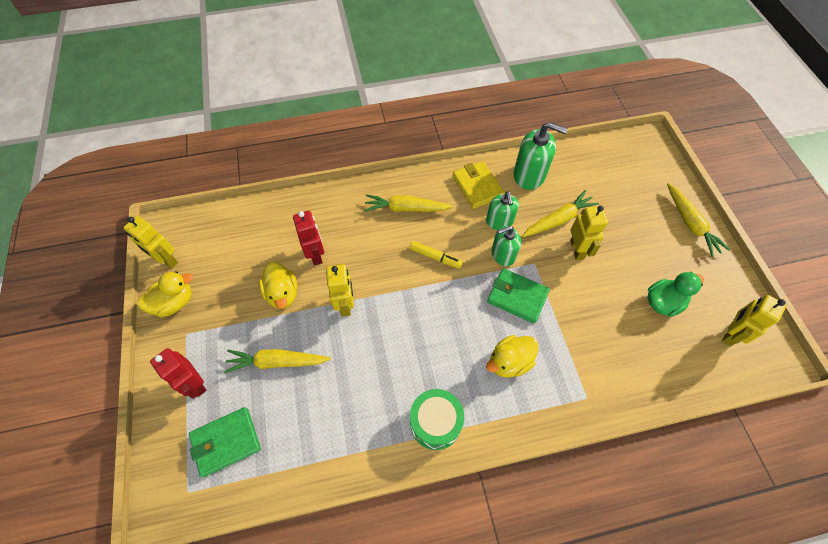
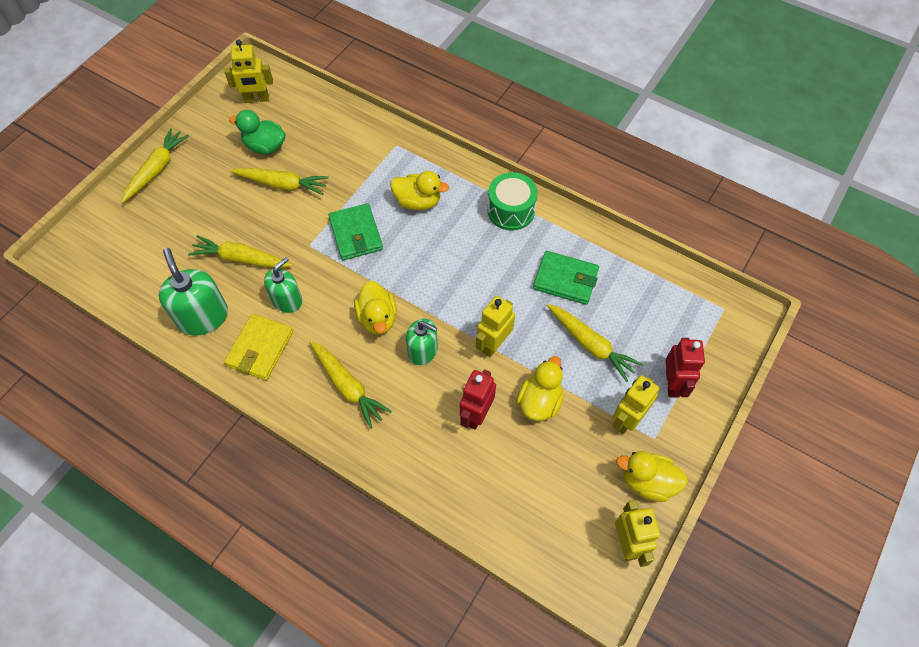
camera: 135 degrees left, 0 degrees up
(226, 442) = (674, 319): green wallet -> green wallet (565, 280)
(435, 257) = (377, 318): yellow marker -> yellow duck
(503, 255) = (323, 272): green soap dispenser -> green soap dispenser (423, 351)
(577, 249) = (264, 226): yellow robot -> yellow robot (626, 420)
(609, 286) = (282, 184): none -> yellow carrot

